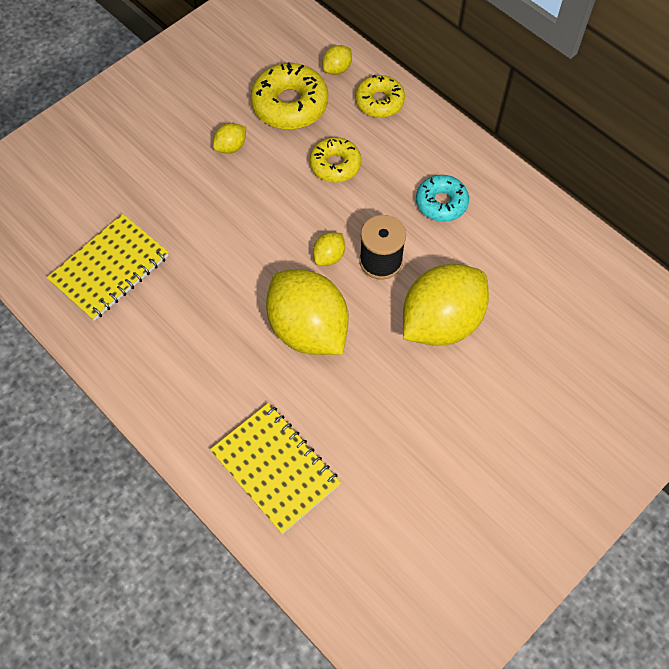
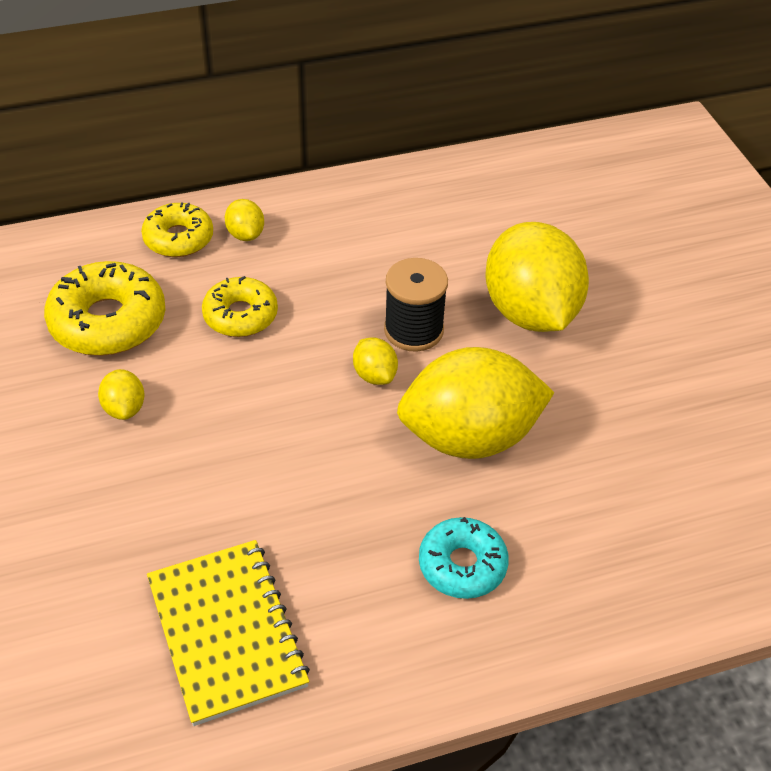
camera: 65 degrees left, 15 degrees down
(275, 468) = (656, 549): yellow notebook -> none
(337, 69) = (93, 255): yellow lemon -> yellow lemon (245, 234)
(441, 203) = (368, 246): turquoise donut -> turquoise donut (462, 565)

